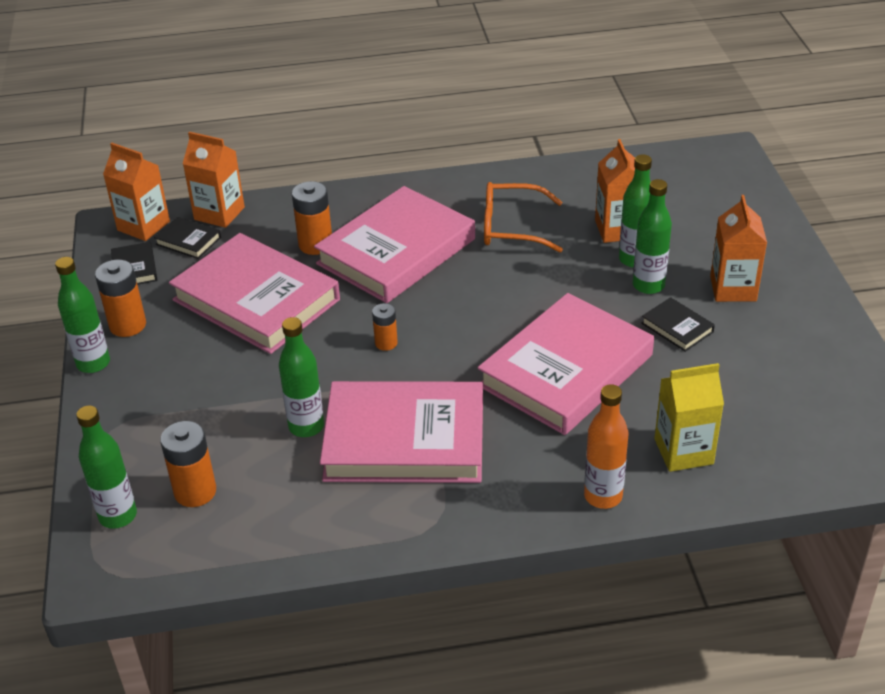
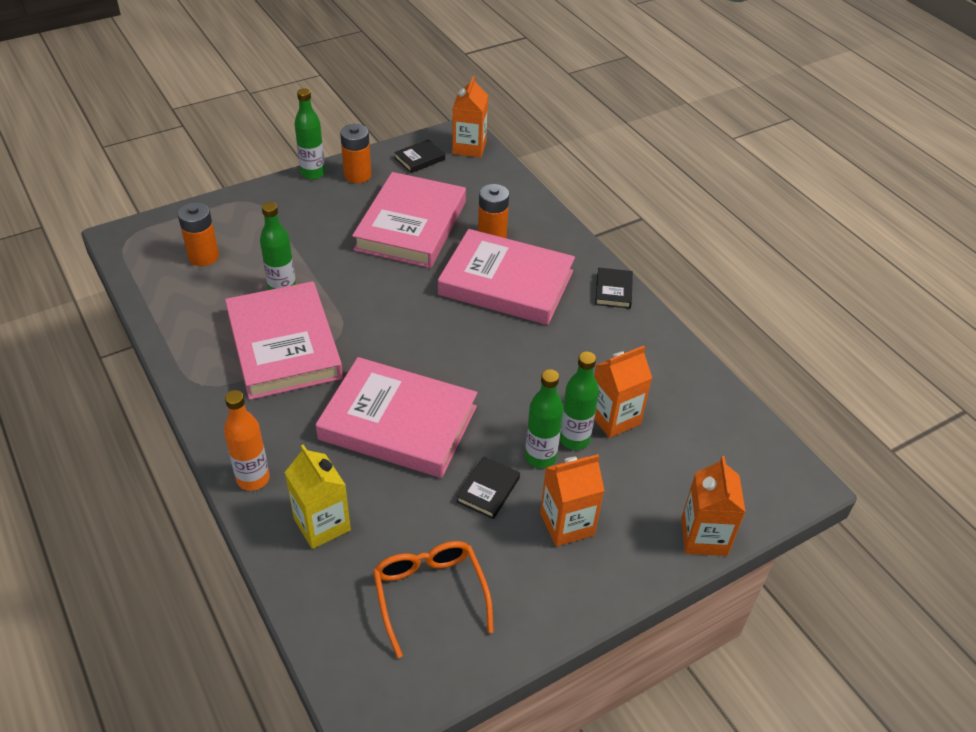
camera: 65 degrees right, 5 degrees up
(118, 516) = (174, 230): green bottle -> none
(188, 241) = (463, 173): black book -> black book (613, 290)
(219, 213) = (503, 178): orange carton -> orange carton (704, 537)
(386, 343) = (390, 307): orange battery -> none
(511, 227) = (576, 344): orange glasses -> orange glasses (430, 594)

